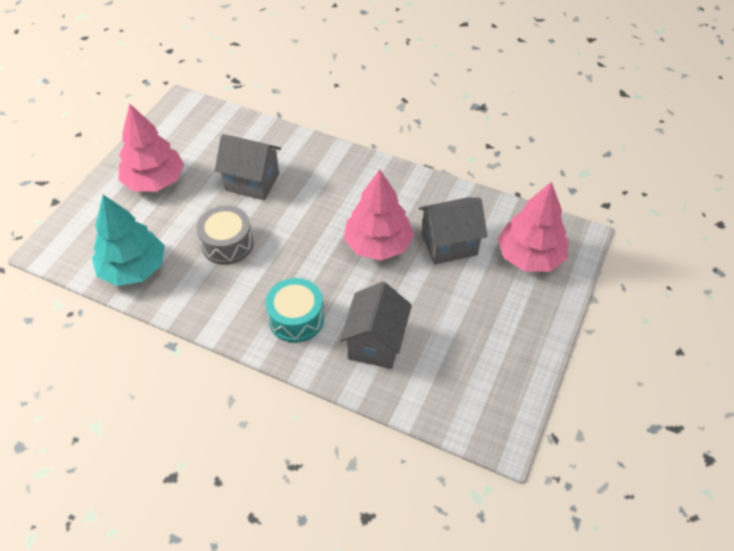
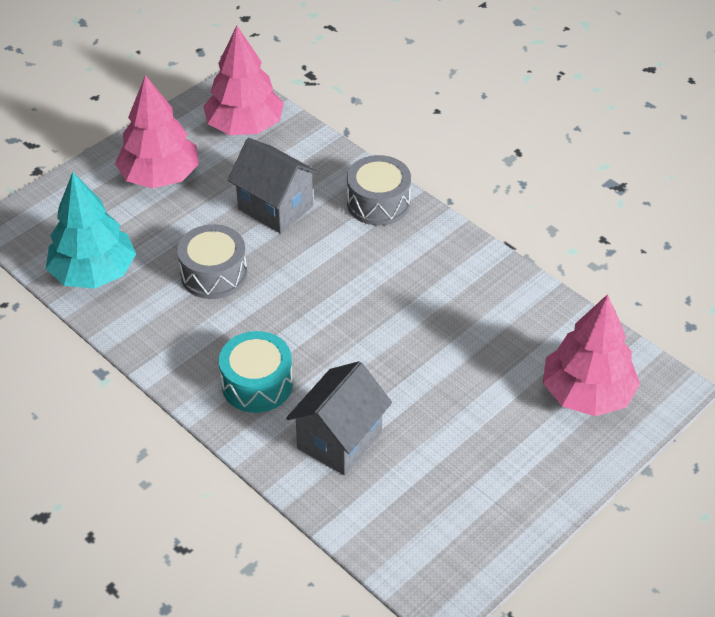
camera: 20 degrees right, 5 degrees down
(325, 160) = (378, 203): none -> grey drum
(378, 244) = (397, 324): pink tree -> pink tree (245, 126)
(449, 244) = (488, 349): grey house -> none

